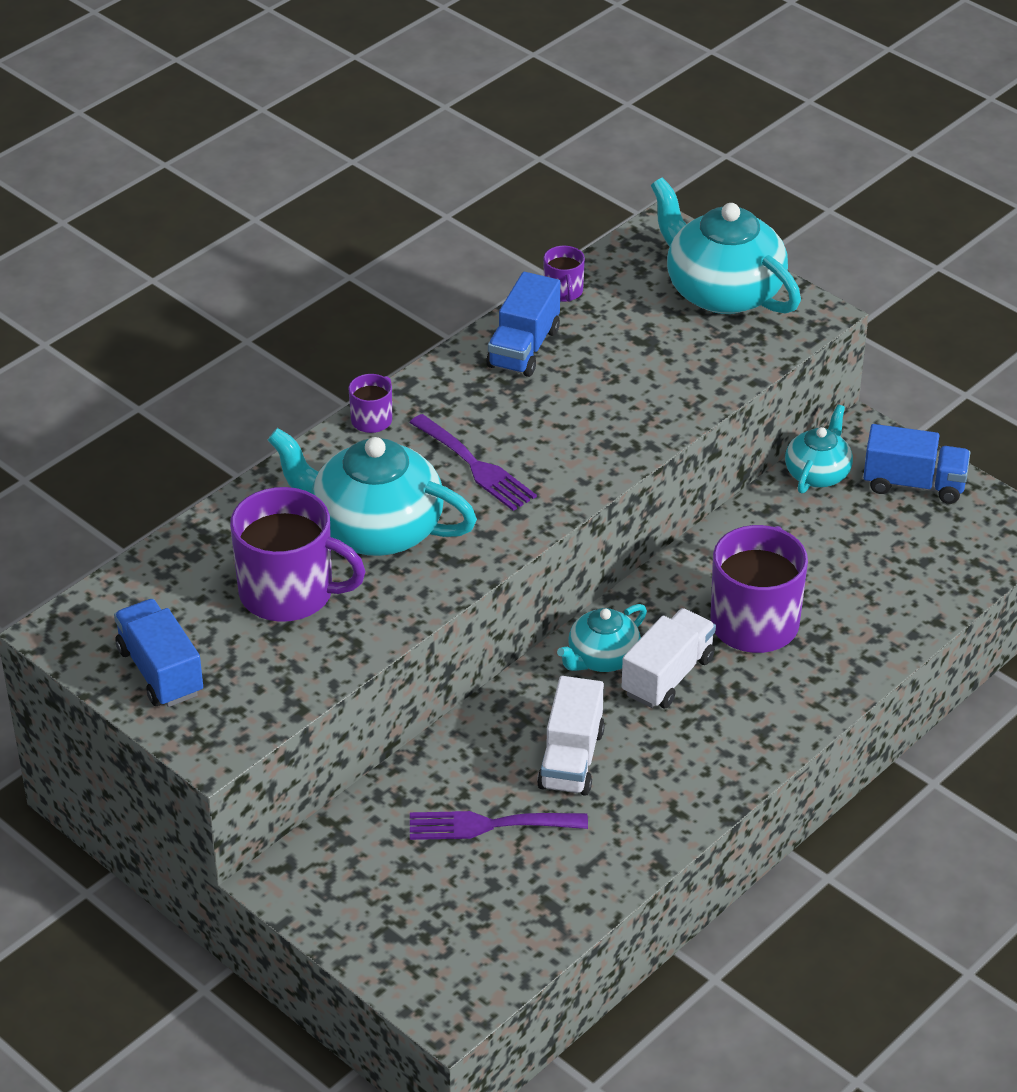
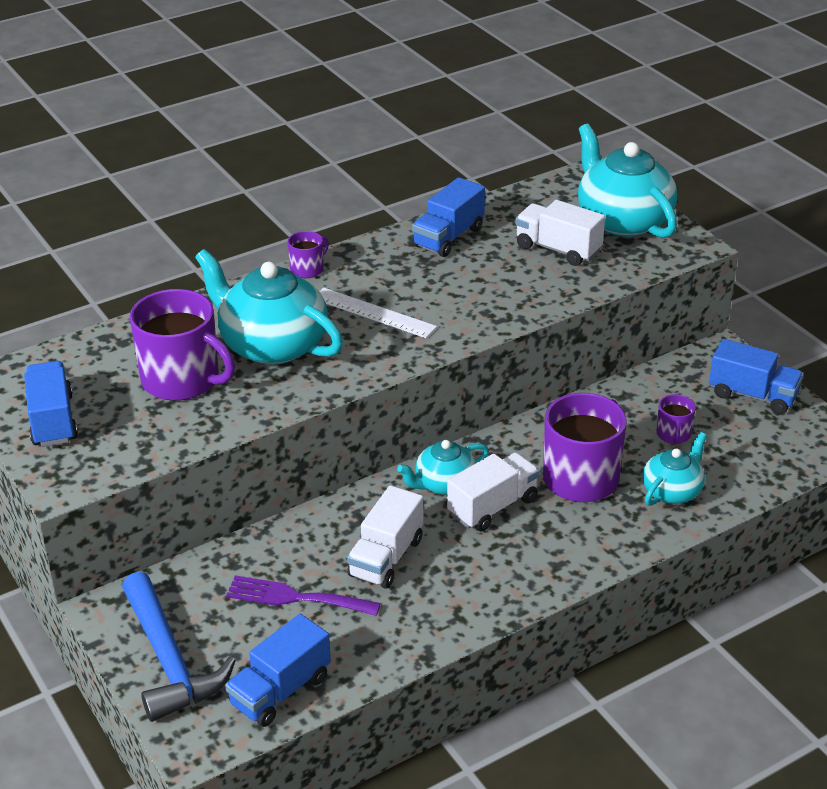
camera: 15 degrees right, 5 degrees down
(378, 924) = (169, 660): none -> blue hammer
(476, 466) = (373, 313): purple fork -> white ruler
(516, 933) = (280, 690): none -> blue truck
(563, 291) = (496, 204): purple mug -> purple mug (673, 434)
(660, 344) = (558, 249): none -> white truck
(818, 473) = (674, 375): turquoise teapot -> turquoise teapot (672, 491)

